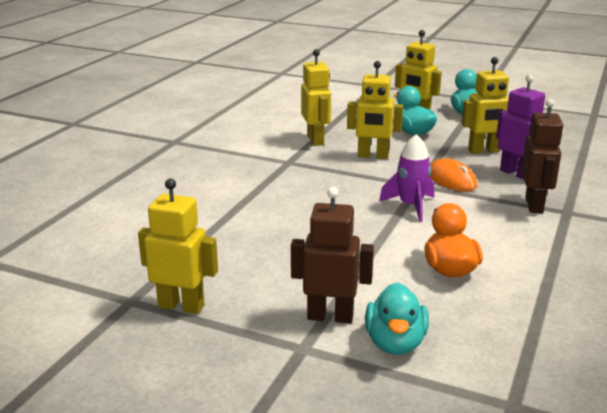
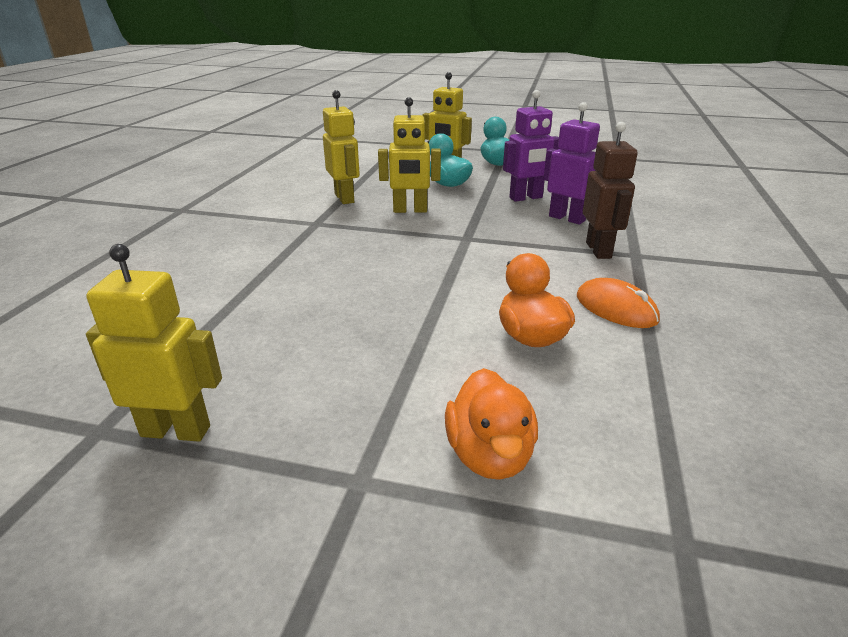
camera: 10 degrees left, 5 degrees up
(330, 316) = (392, 423): brown robot -> none
(395, 343) = (489, 455): turquoise duck -> orange duck
(411, 206) = (464, 262): purple rocket -> none
(451, 179) = (501, 229): orange mouse -> orange mouse (616, 308)
(484, 151) = (526, 198): yellow robot -> purple robot

